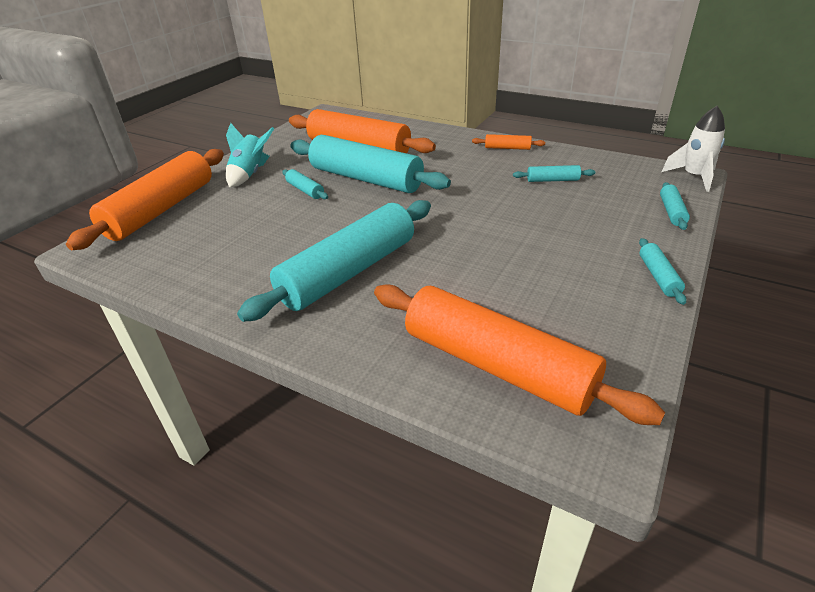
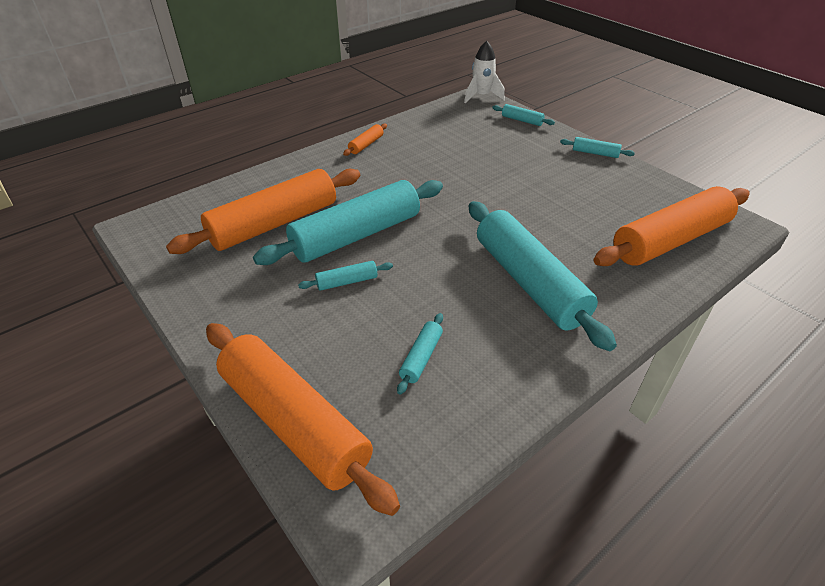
camera: 70 degrees left, 5 degrees up
(250, 174) = (261, 321): turquoise rocket -> none
(552, 180) = (443, 144): turquoise rolling pin -> turquoise rolling pin (421, 357)

